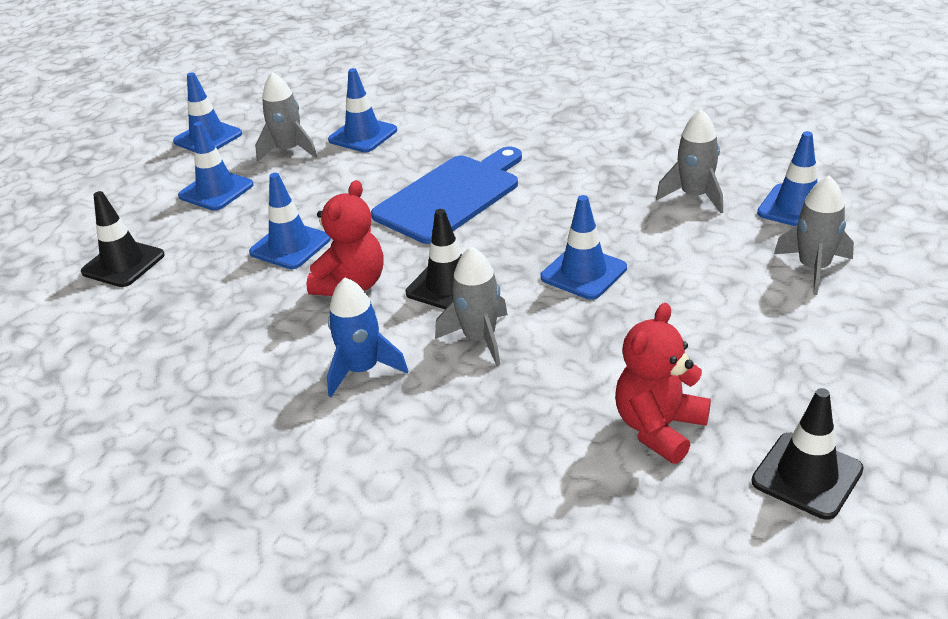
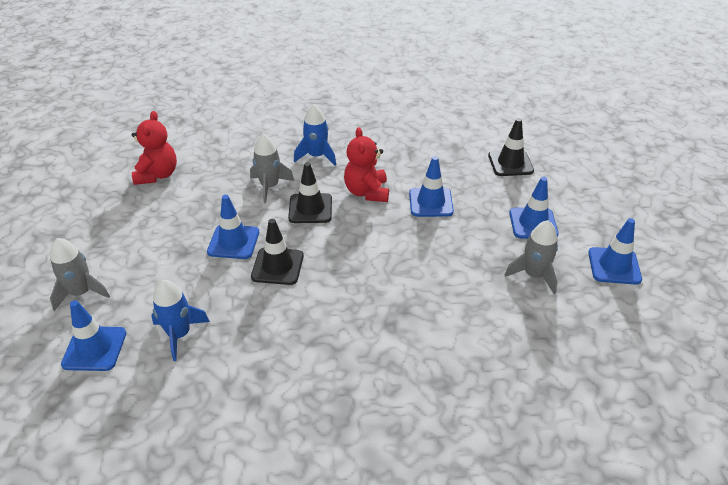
camera: 145 degrees right, 5 degrees up
(363, 135) = (497, 312): blue traffic cone -> none
(450, 196) = (365, 272): blue cutting board -> none
(695, 196) = (179, 335): grey rocket -> blue rocket
(807, 475) = (85, 176): black traffic cone -> black traffic cone (277, 266)

